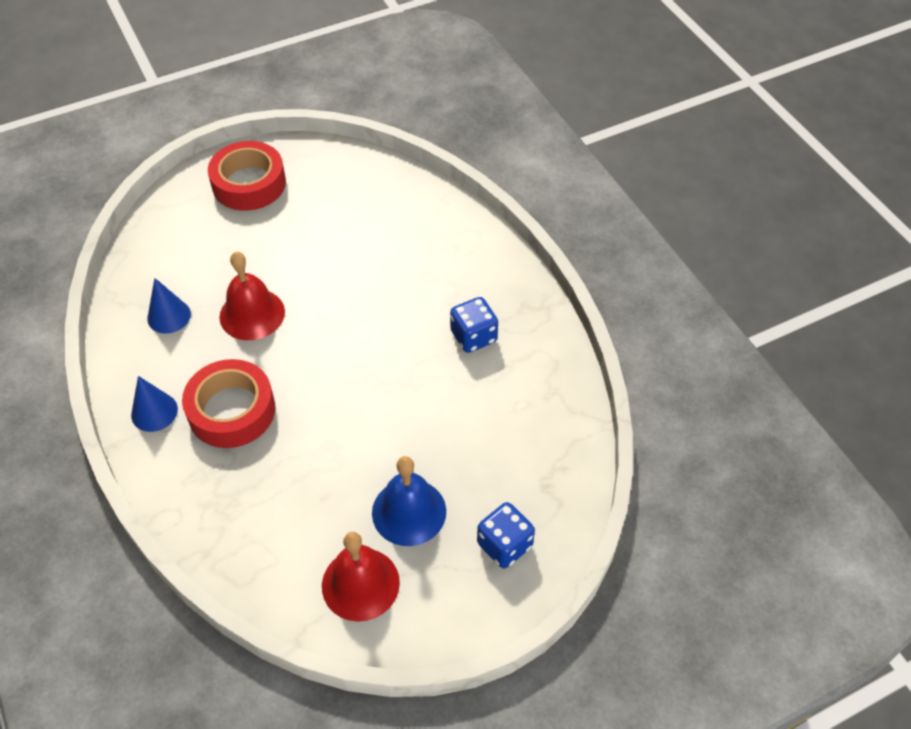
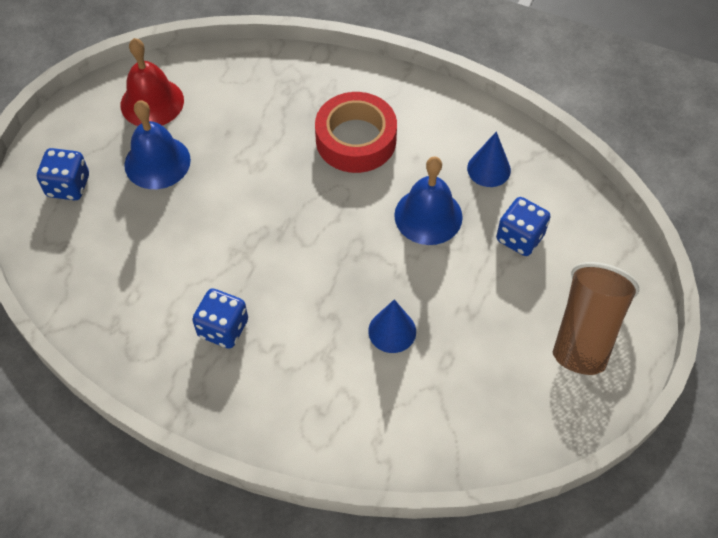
camera: 140 degrees right, 5 degrees up
(154, 412) = (408, 103): blue cone -> blue cone (392, 331)
(212, 258) = (520, 237): none -> blue dice
(249, 184) = (586, 332): red tape -> brown cup
(252, 314) = (428, 216): red bell -> blue bell

